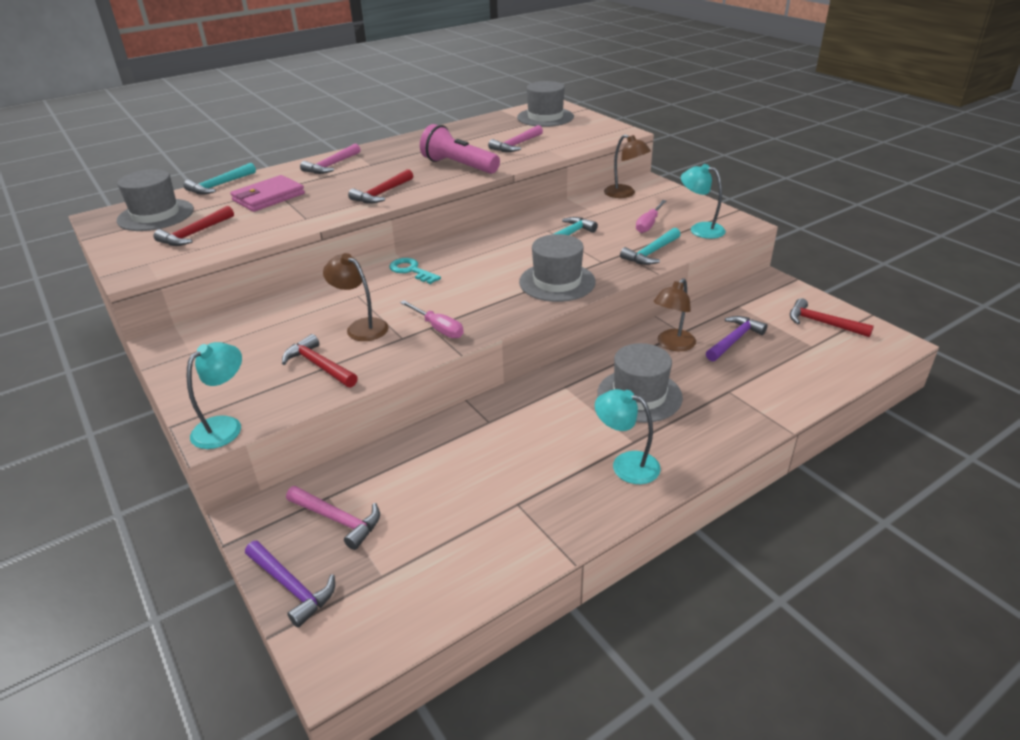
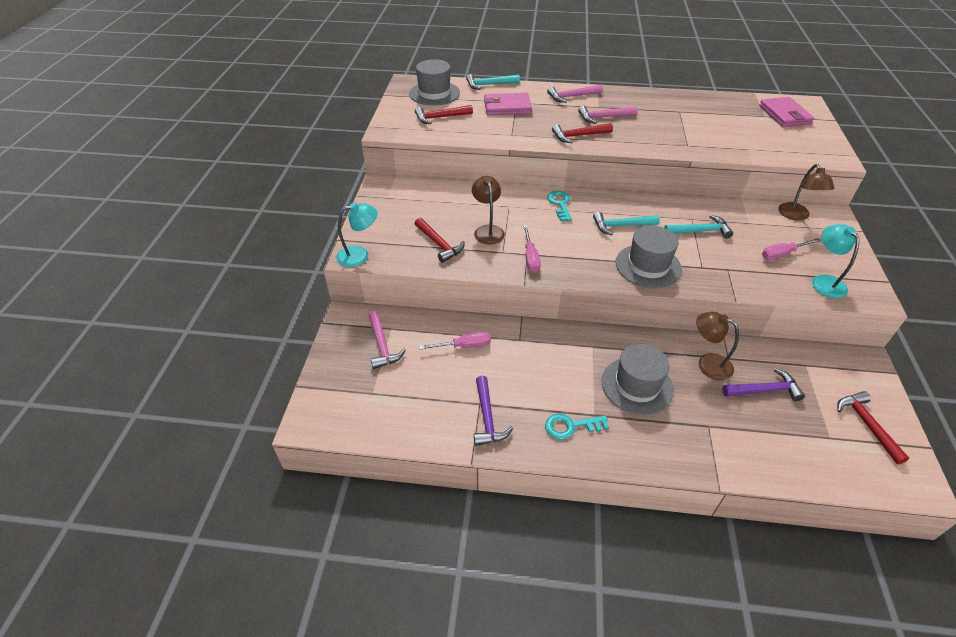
camera: 40 degrees right, 10 degrees up
(291, 587) = (328, 367): purple hammer -> purple hammer (487, 418)
(319, 365) = (439, 244): red hammer -> red hammer turned 150 degrees clockwise
(437, 462) = (464, 346): none -> pink screwdriver
(459, 166) = (658, 134): pink flashlight -> none
(516, 145) = (726, 133): pink hammer -> pink hammer (603, 117)
(545, 117) = (784, 115): grey hat -> pink wallet
(626, 464) = (571, 426): turquoise lamp -> turquoise key
(651, 253) = (752, 281): turquoise hammer -> turquoise hammer (621, 226)
(672, 345) = (708, 363): brown lamp -> brown lamp turned 45 degrees clockwise

